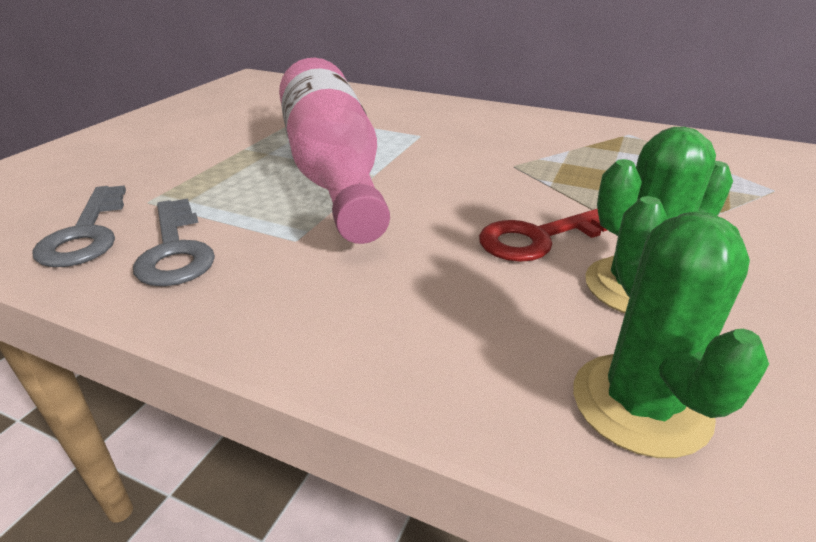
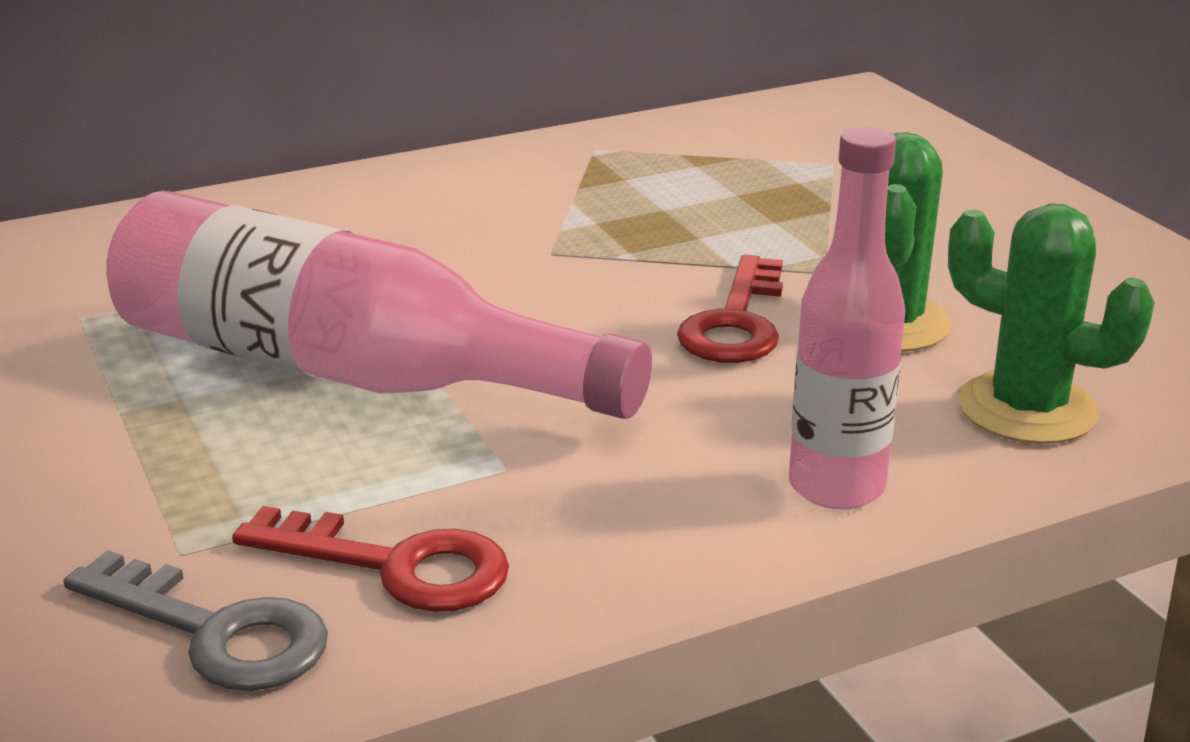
camera: 50 degrees left, 5 degrees down
(175, 250) = (396, 566): grey key -> red key
(408, 356) = (836, 487): none -> pink bottle

